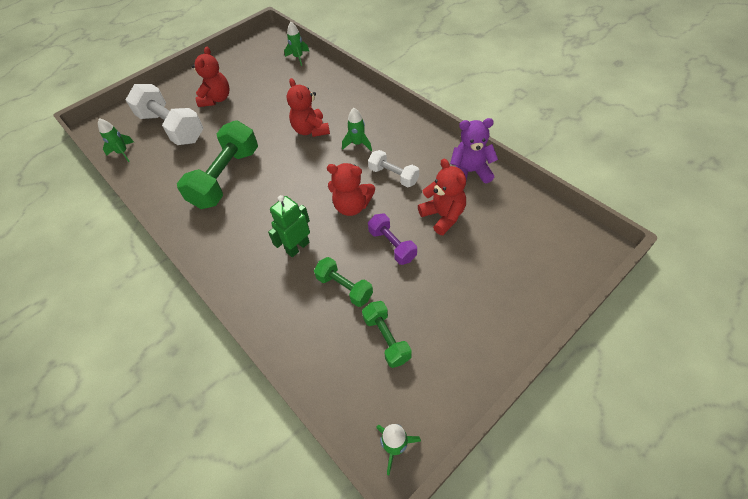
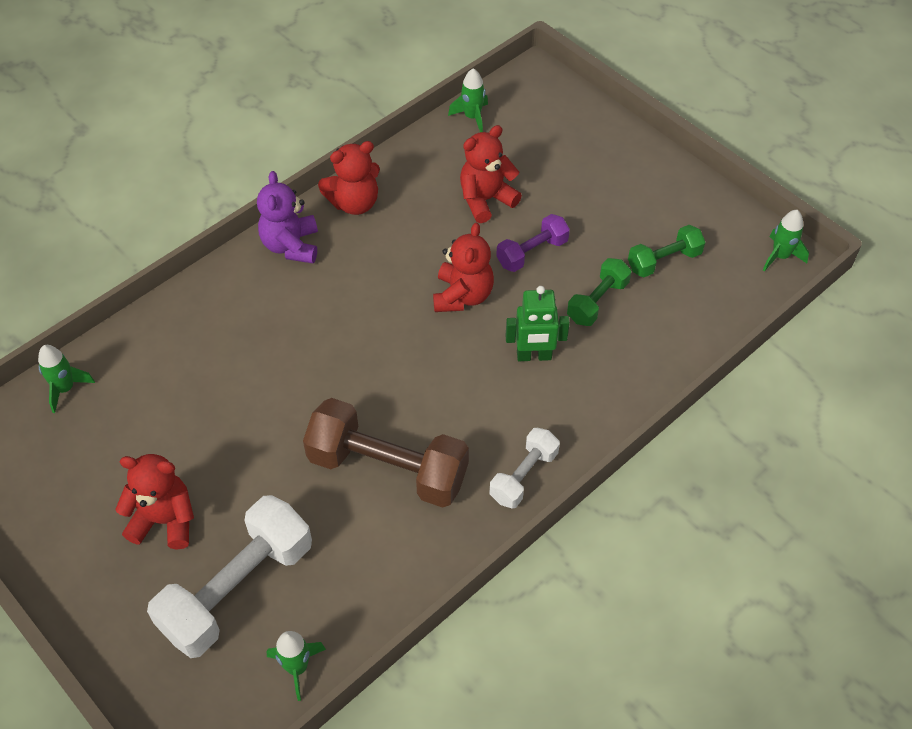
camera: 95 degrees left, 0 degrees up
(226, 177) = (388, 468): green dumbbell -> brown dumbbell
(297, 247) = (534, 356): green robot -> green robot turned 45 degrees counterclockwise
(311, 130) = (289, 355): red teddy bear -> red teddy bear (354, 203)
(358, 144) = (334, 290): green rocket -> green rocket (472, 117)
(393, 176) = (408, 248): white dumbbell -> white dumbbell (523, 476)
(470, 172) = (410, 167): purple teddy bear -> purple teddy bear (291, 246)

